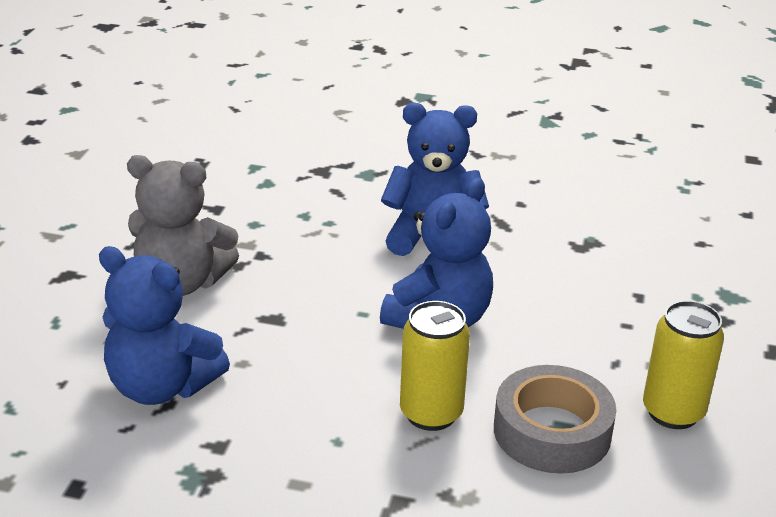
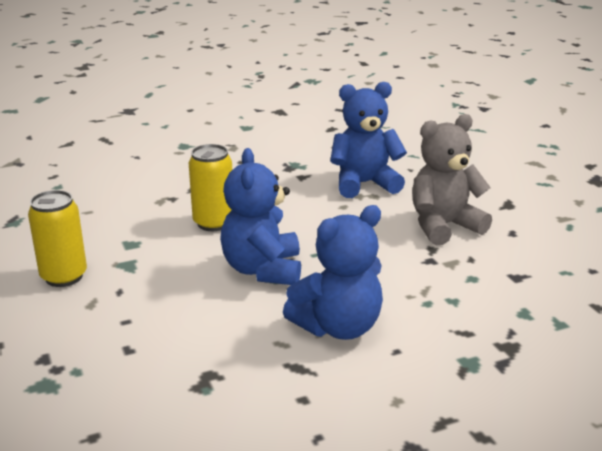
camera: 145 degrees right, 5 degrees down
(552, 431) = (136, 240): grey tape -> none

